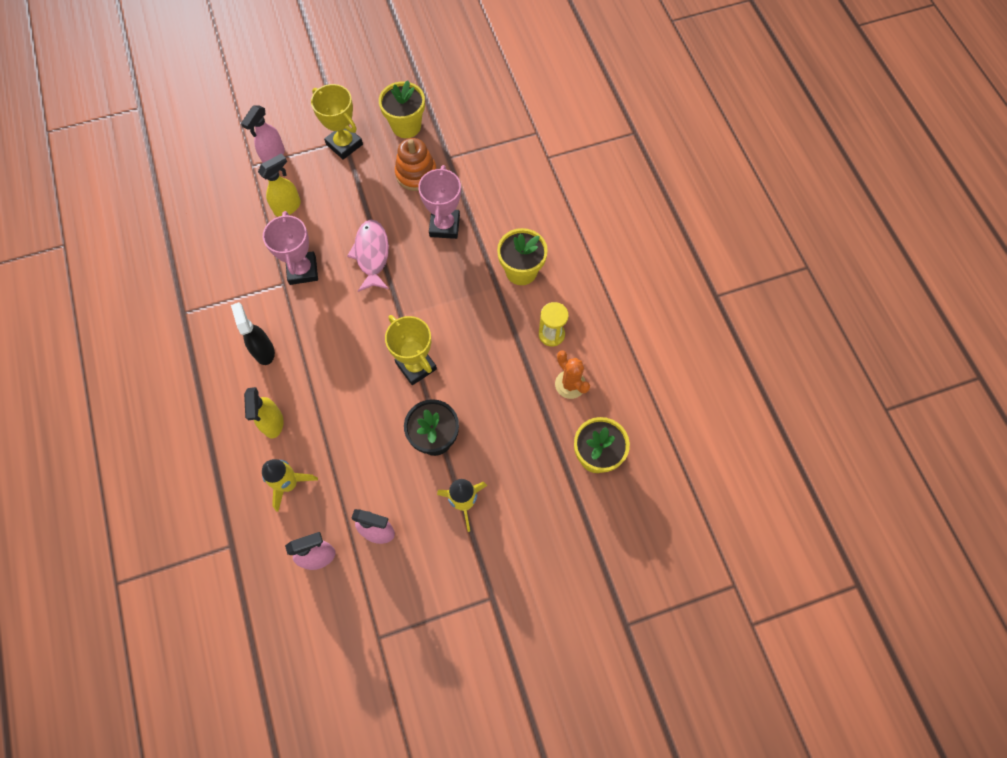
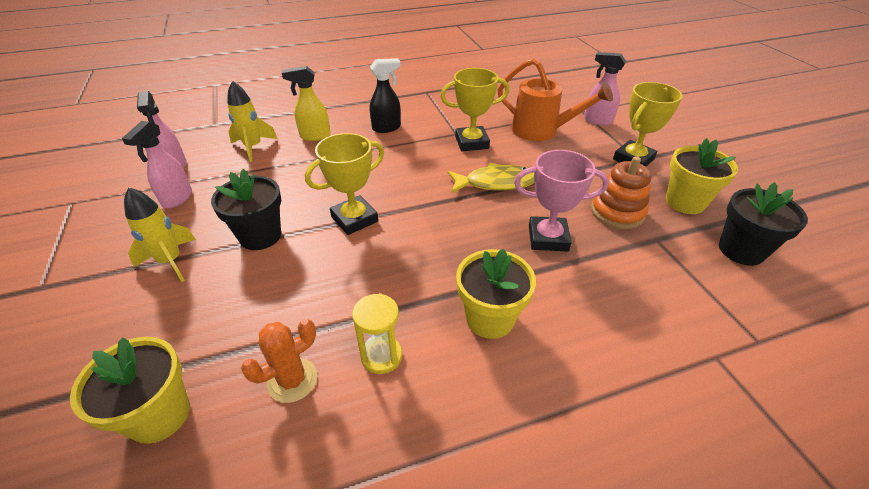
camera: 90 degrees right, 25 degrees down
(288, 207) = (541, 131): yellow spray bottle -> orange watering can
(302, 270) = (471, 142): pink trophy -> yellow trophy
(372, 254) = (496, 183): pink fish -> yellow fish
(461, 111) = (741, 250): none -> black flower pot

